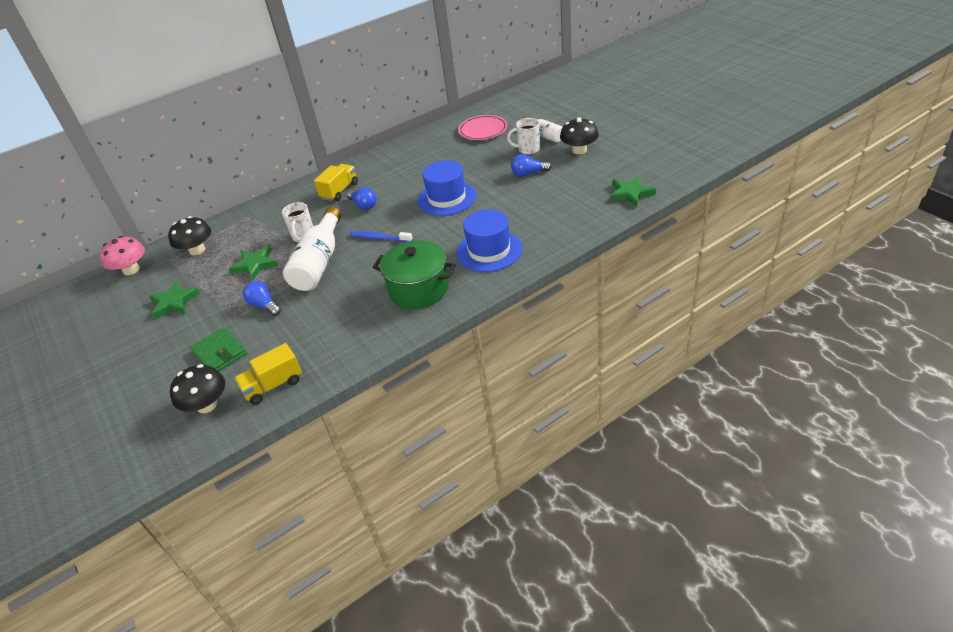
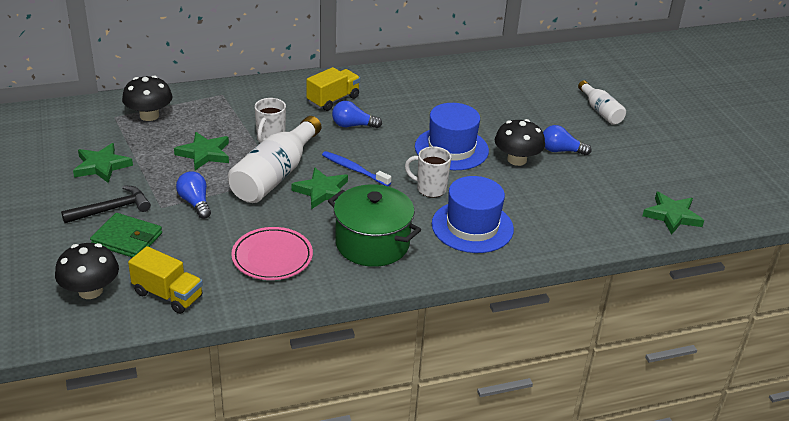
camera: 10 degrees right, 5 degrees down
(131, 270) = (71, 114): pink mushroom -> none
(197, 334) = (111, 209): none -> black hammer
(220, 353) = (127, 239): green wallet -> green wallet turned 45 degrees counterclockwise
(273, 385) = (168, 295): yellow truck -> yellow truck turned 135 degrees counterclockwise
(362, 263) = (322, 191): none -> green star
(363, 205) = (353, 125): blue light bulb -> blue light bulb turned 120 degrees clockwise
(483, 130) = (530, 81): pink plate -> pink plate (272, 257)
(528, 150) = (573, 122): white mug -> white mug (430, 189)
(579, 150) = (635, 143): black mushroom -> black mushroom (517, 160)

